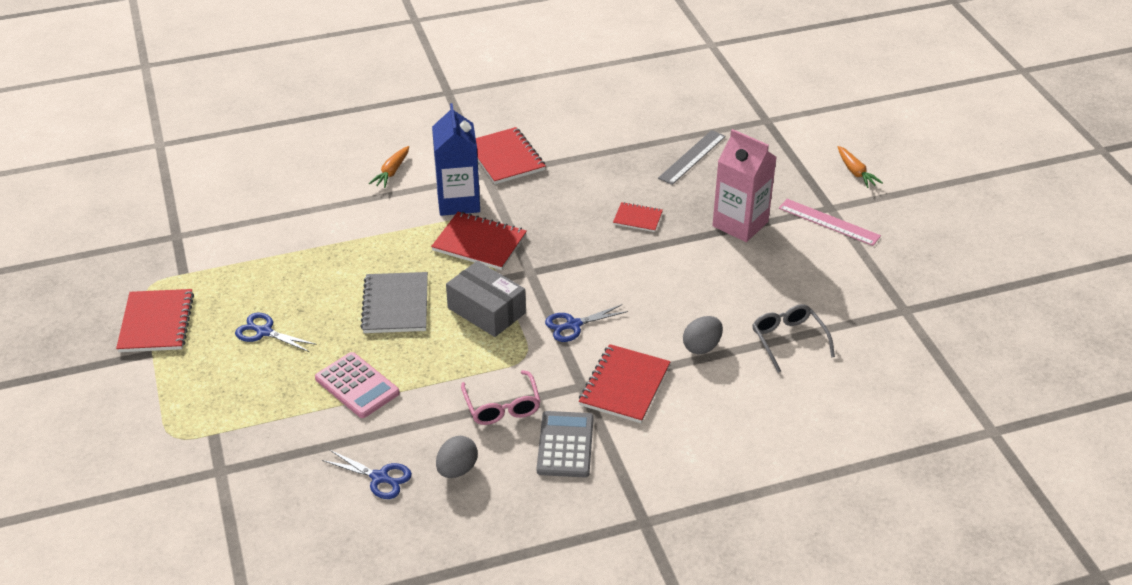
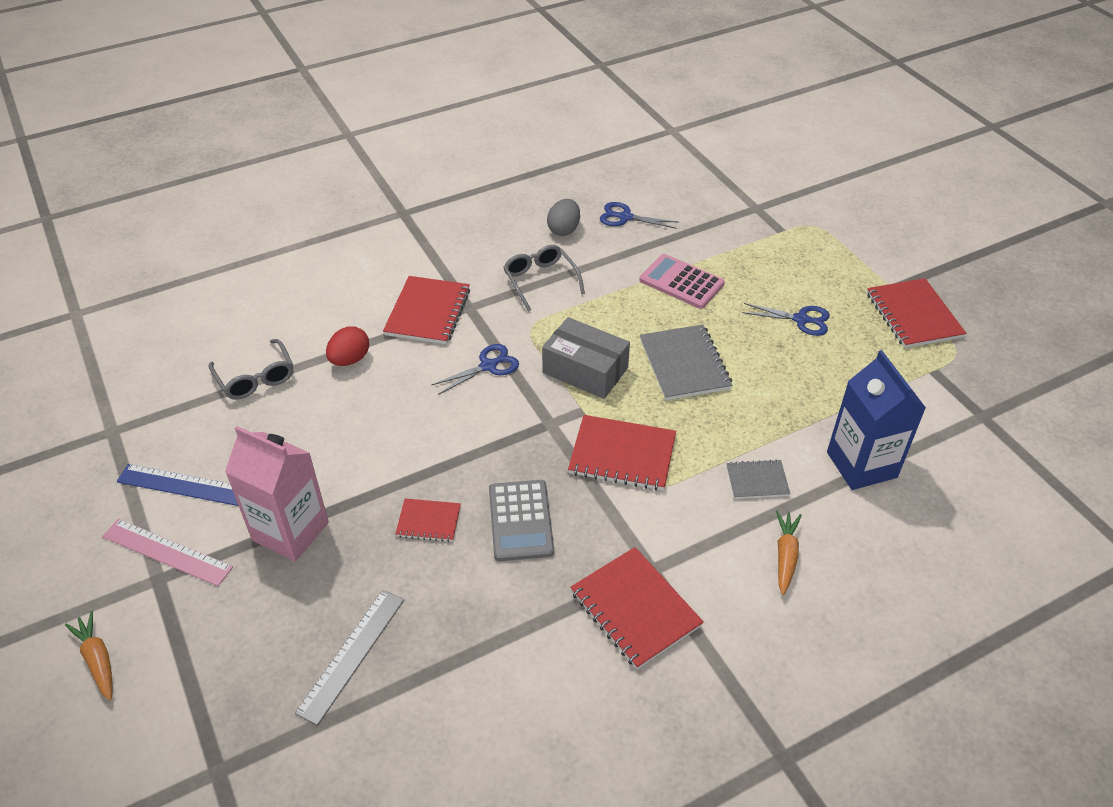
camera: 170 degrees right, 5 degrees up
(384, 215) = (757, 481): none -> grey notebook
(458, 201) = (672, 516): blue carton -> blue carton (861, 465)
(502, 406) = (540, 281): pink glasses -> grey glasses
(565, 445) = (476, 257): grey calculator -> grey calculator (520, 521)
(702, 347) = (350, 359): grey egg -> red egg
(829, 262) = (184, 485): none -> blue ruler

